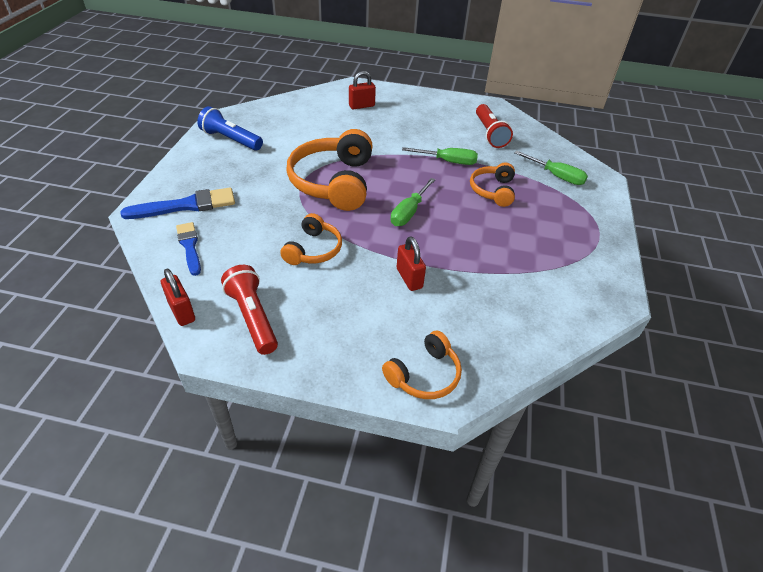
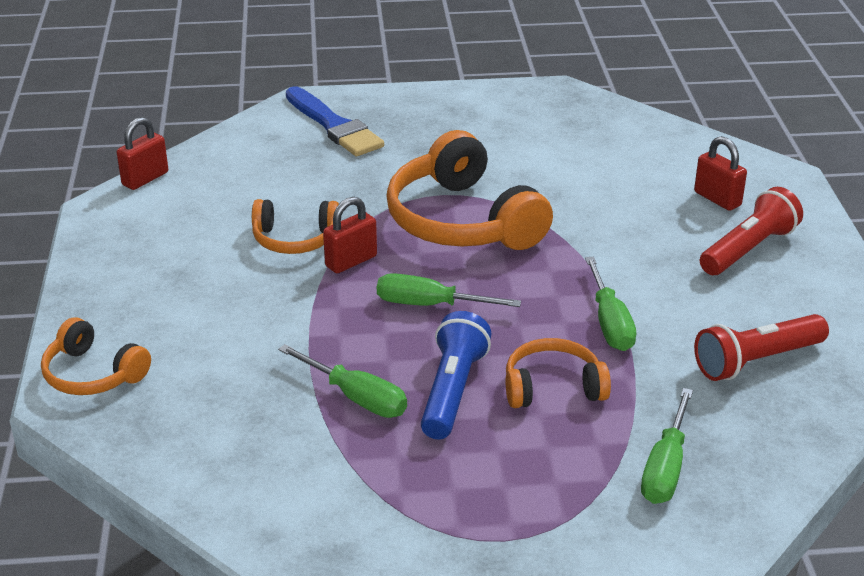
camera: 75 degrees right, 10 degrees down
(189, 246) = (257, 151): blue brush -> none
(231, 140) = (508, 113): blue flashlight -> blue flashlight (452, 391)
(253, 317) = (152, 226): red flashlight -> red flashlight (748, 249)
(333, 182) = (462, 221): orange headphones -> orange headphones turned 105 degrees counterclockwise
(409, 278) = (272, 331): red padlock -> red padlock (351, 261)
(484, 256) = (357, 398): none -> green screwdriver

